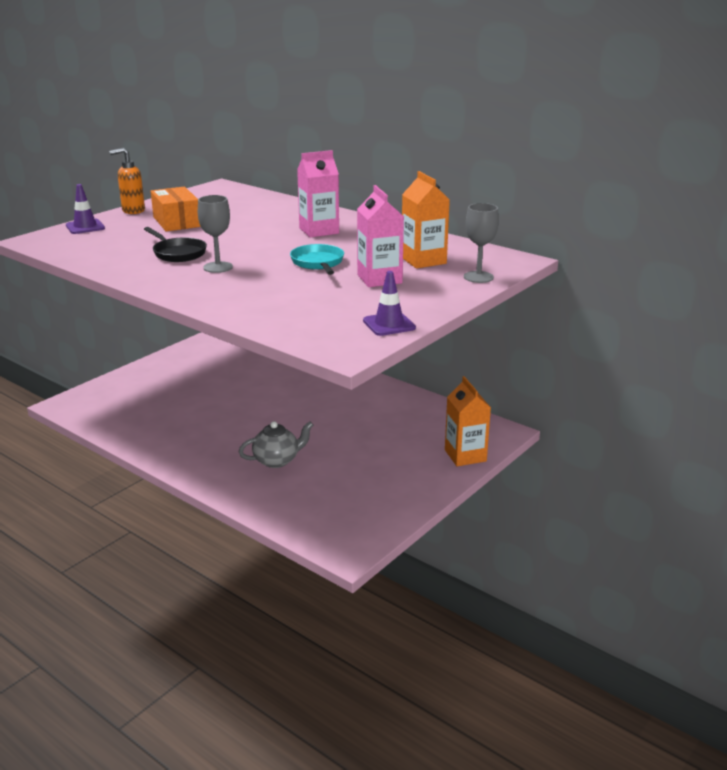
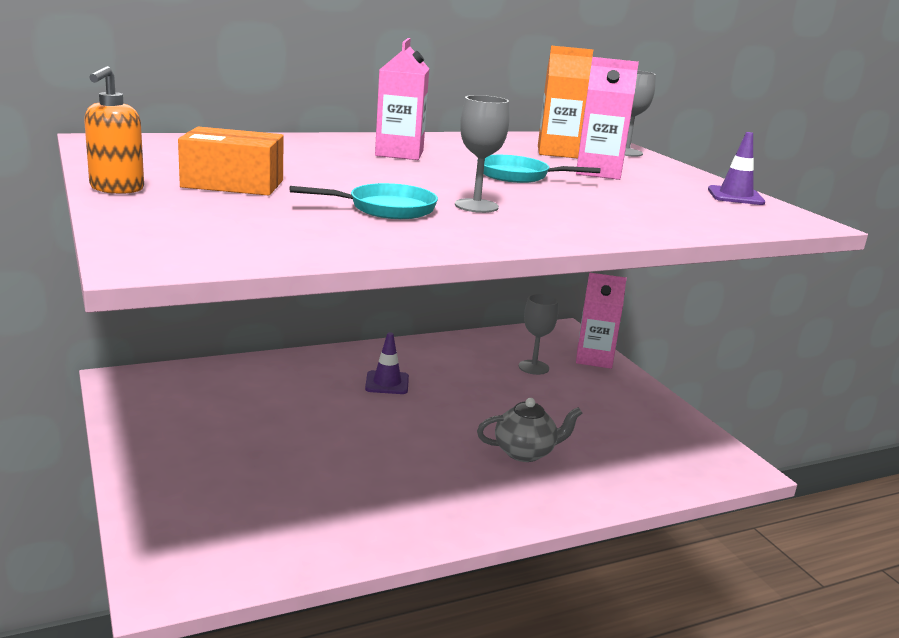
camera: 65 degrees left, 5 degrees down
(85, 227) = (142, 223): purple traffic cone -> purple traffic cone (387, 383)
(178, 253) = (386, 209): black pan -> turquoise pan
(277, 460) = (525, 452): grey teapot -> grey teapot turned 75 degrees clockwise
(412, 435) = (533, 367): none -> grey goblet
(465, 455) = (594, 358): orange carton -> pink carton

